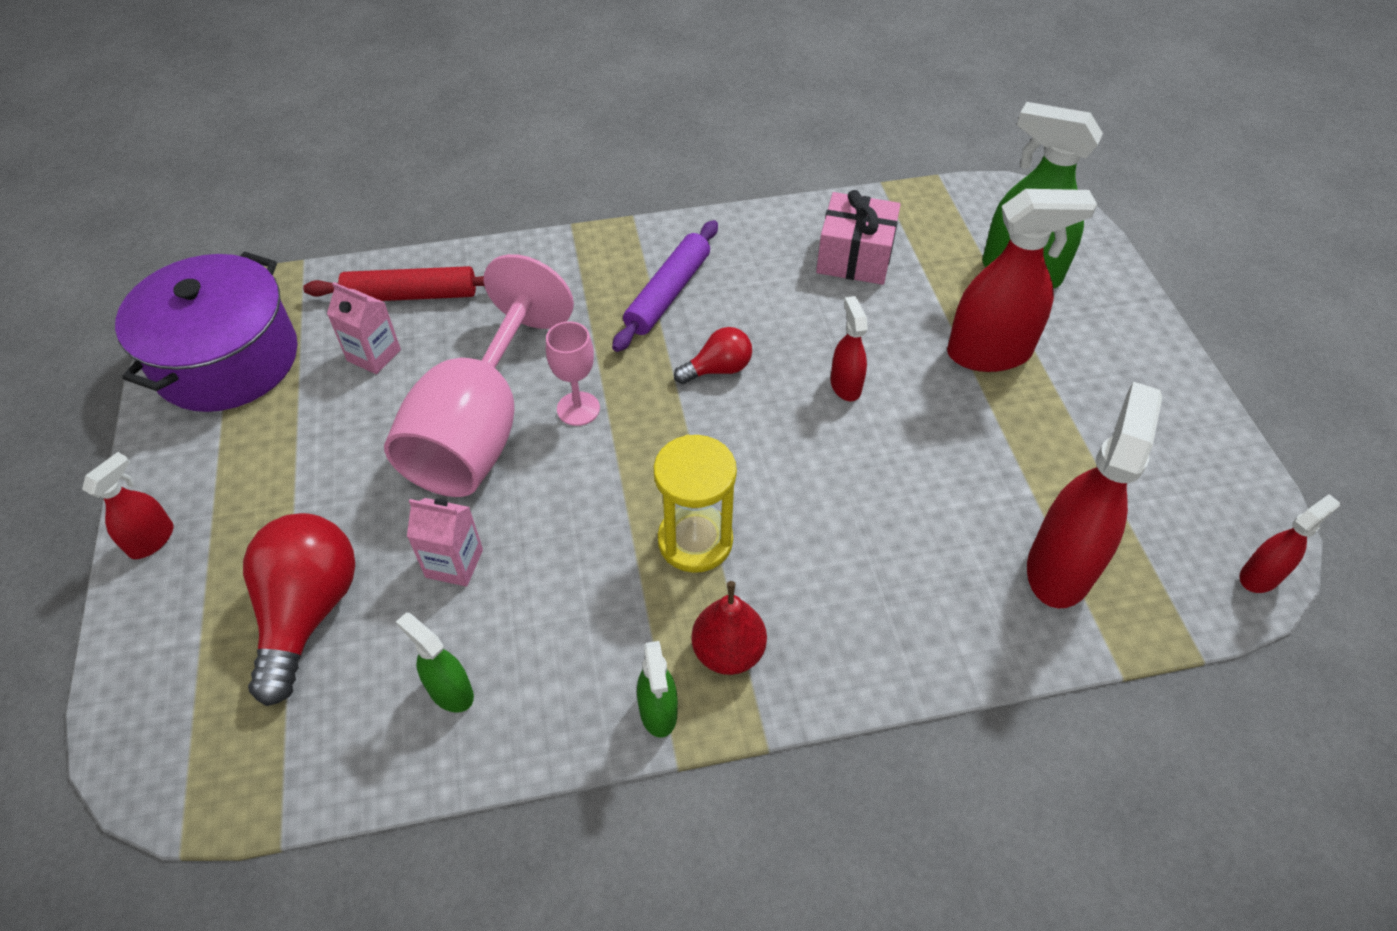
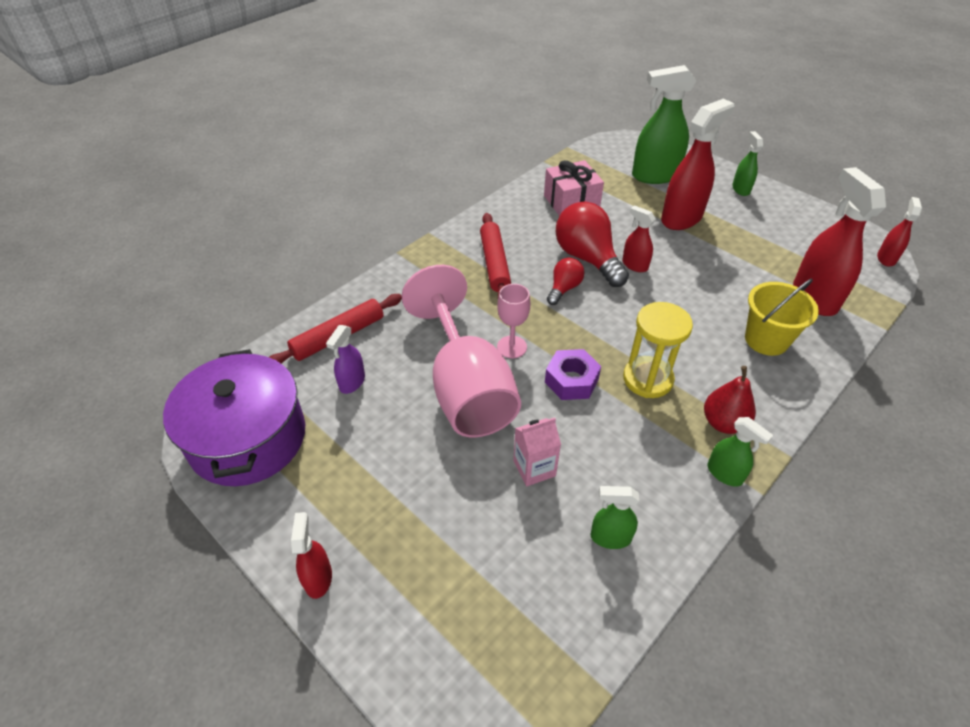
camera: 35 degrees left, 5 degrees down
(308, 612) = (477, 551): red light bulb -> red light bulb (587, 258)
(374, 355) = (352, 382): pink carton -> purple spray bottle
(602, 488) = (571, 380): none -> purple nut
(668, 293) = (494, 263): purple rolling pin -> red rolling pin
(914, 584) = (766, 340): none -> yellow bucket
(1136, 353) = (740, 189): none -> green spray bottle

